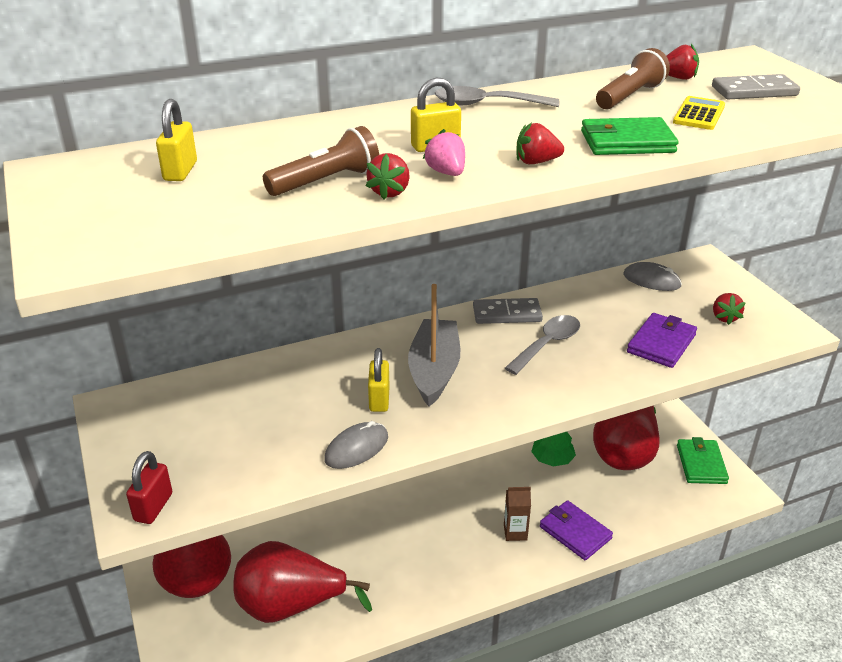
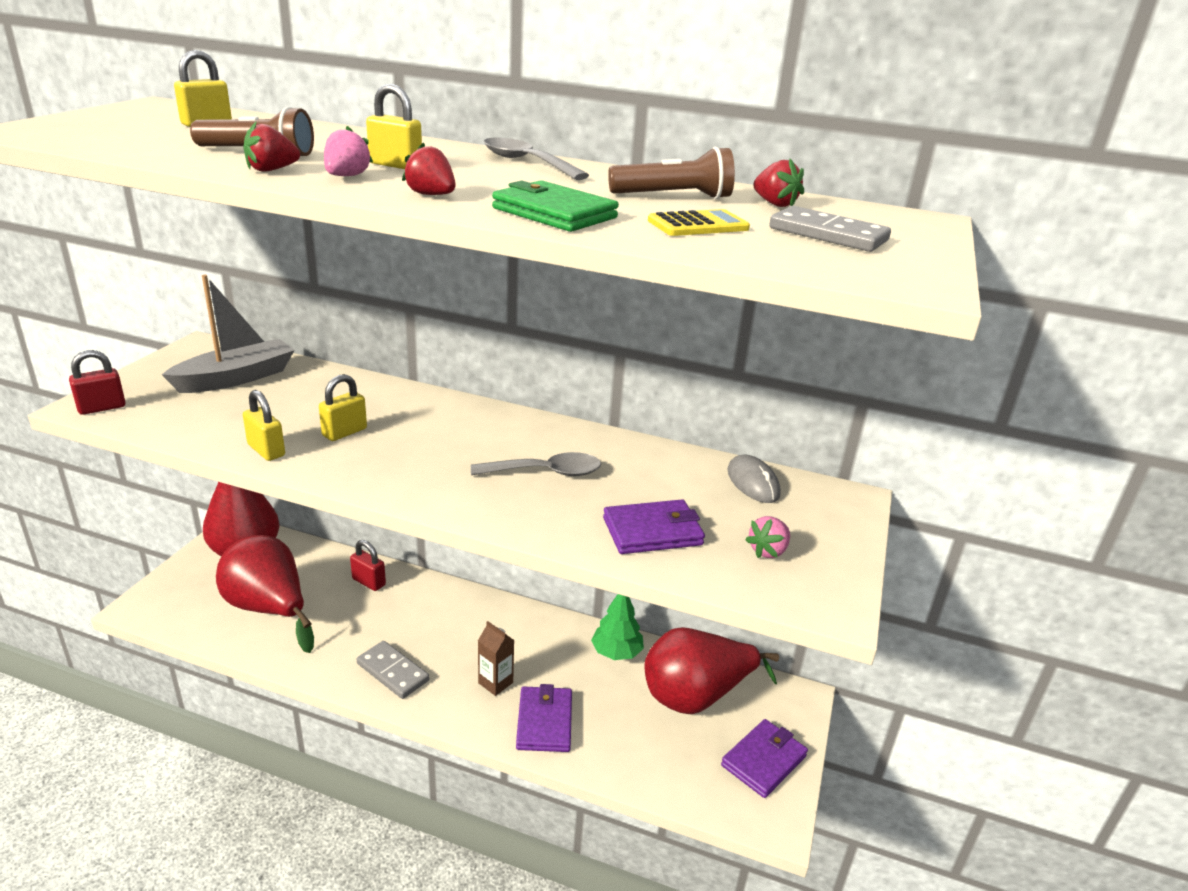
camera: 40 degrees right, 5 degrees down
(332, 532) = (369, 582): none -> red padlock
(356, 448) = (266, 450): grey mouse -> yellow padlock
(434, 370) = (420, 438): grey boat -> grey boat (236, 378)
(507, 314) = (559, 435): grey domino -> grey domino (392, 672)
(701, 464) = (763, 760): green wallet -> purple wallet
(724, 317) = (768, 551): red strawberry -> pink strawberry

